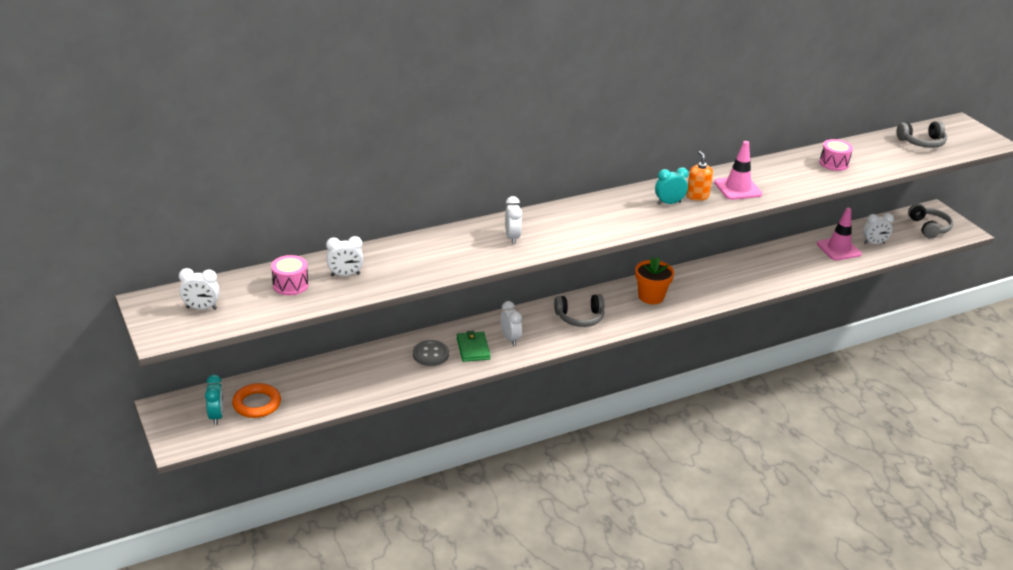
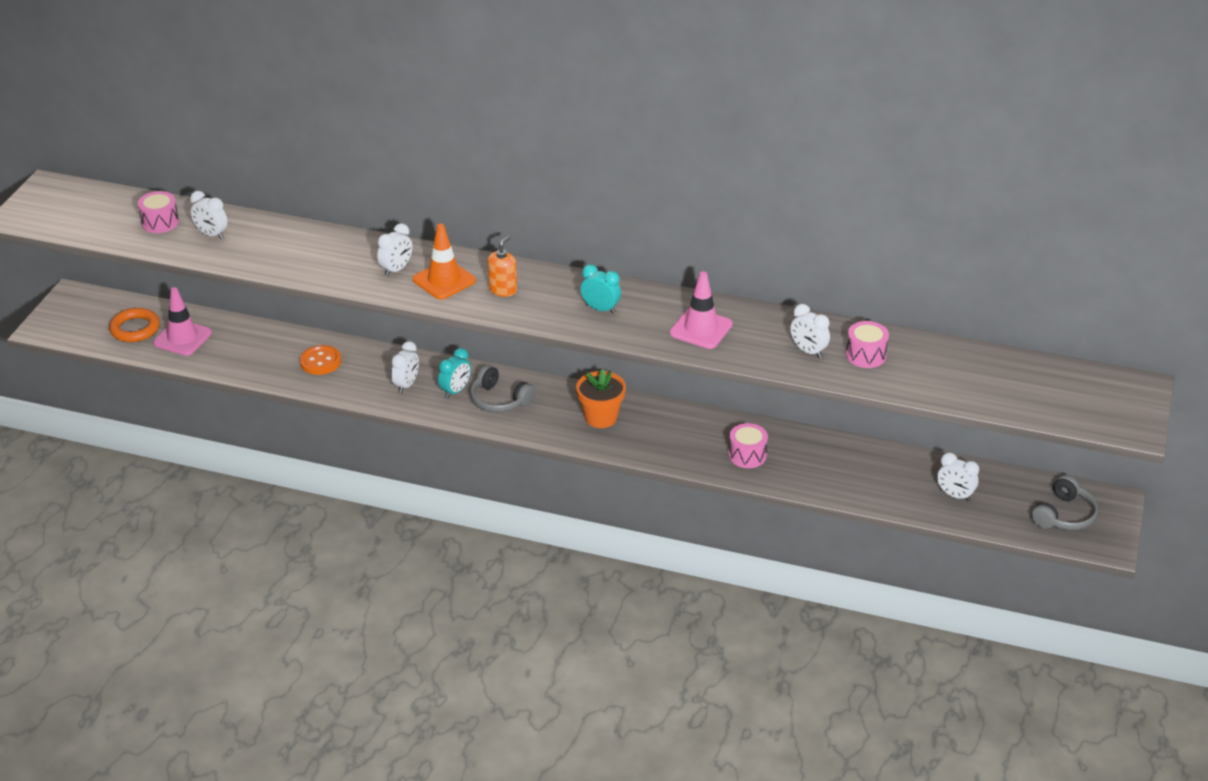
camera: 45 degrees right, 5 degrees up
(201, 308) = (73, 210): white clock -> white clock (808, 351)
(217, 416) = (95, 322): turquoise clock -> turquoise clock (455, 391)
(430, 354) = (320, 361): grey button -> orange button
(473, 348) = (362, 376): green wallet -> none
(553, 230) = (444, 280): none -> orange traffic cone
(697, 196) = (643, 316): orange soap dispenser -> orange soap dispenser (503, 290)
(755, 276) = (747, 455): none -> pink drum
(838, 249) = (898, 479): pink traffic cone -> pink traffic cone (182, 338)
(922, 142) = (1031, 384): grey headphones -> none

